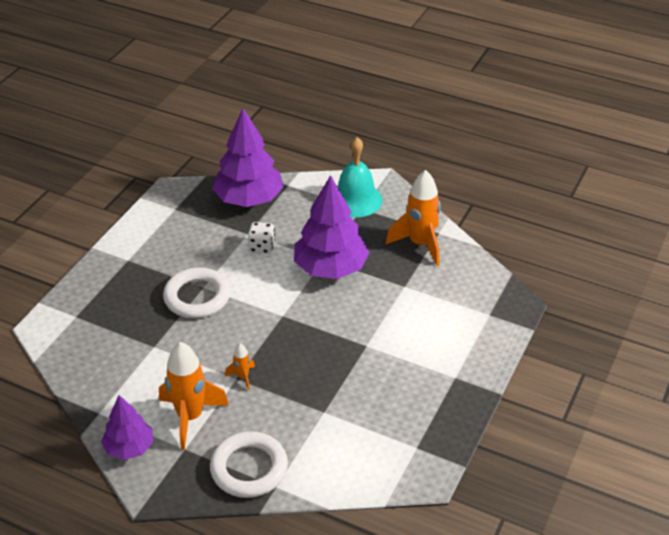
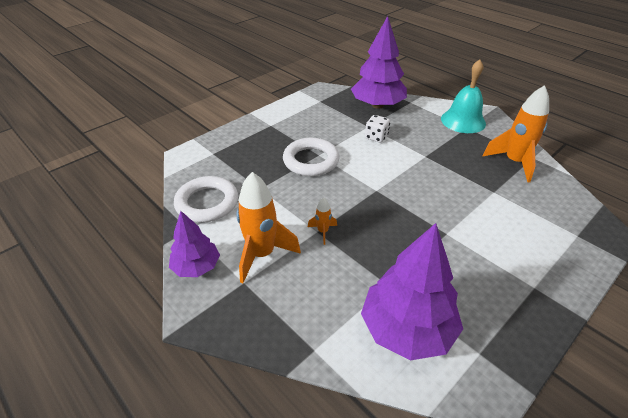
camera: 20 degrees right, 0 degrees up
(249, 468) = (295, 321): white ring -> white ring (207, 203)
(331, 268) = (429, 164): purple tree -> purple tree (407, 329)

